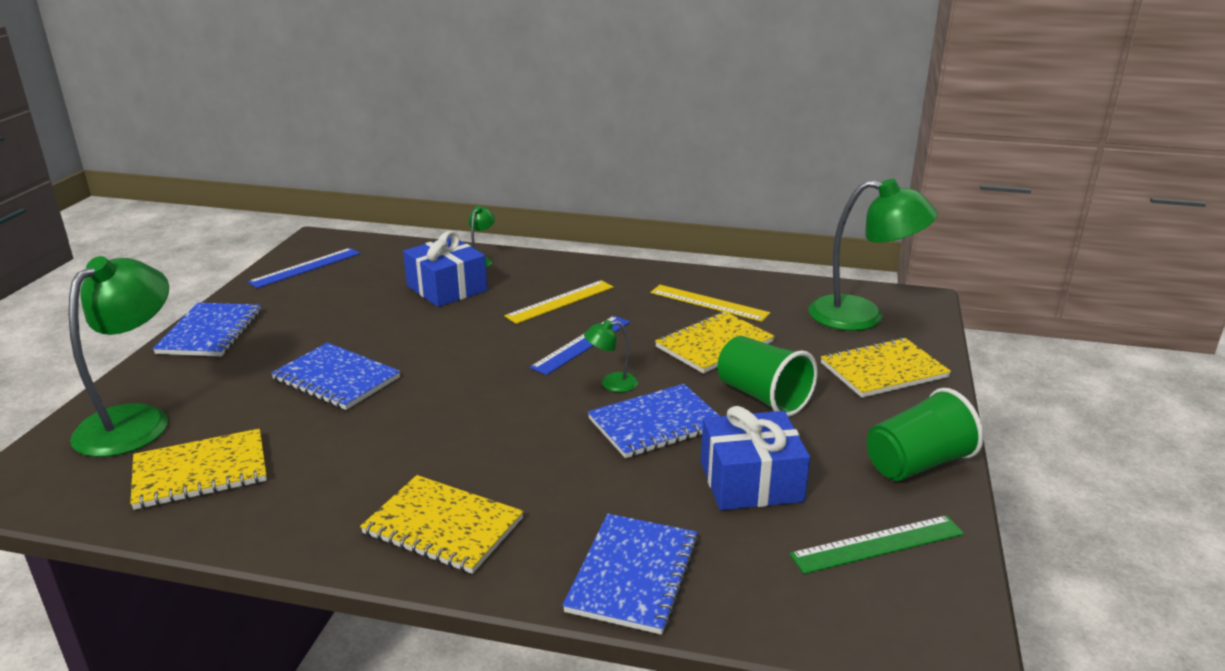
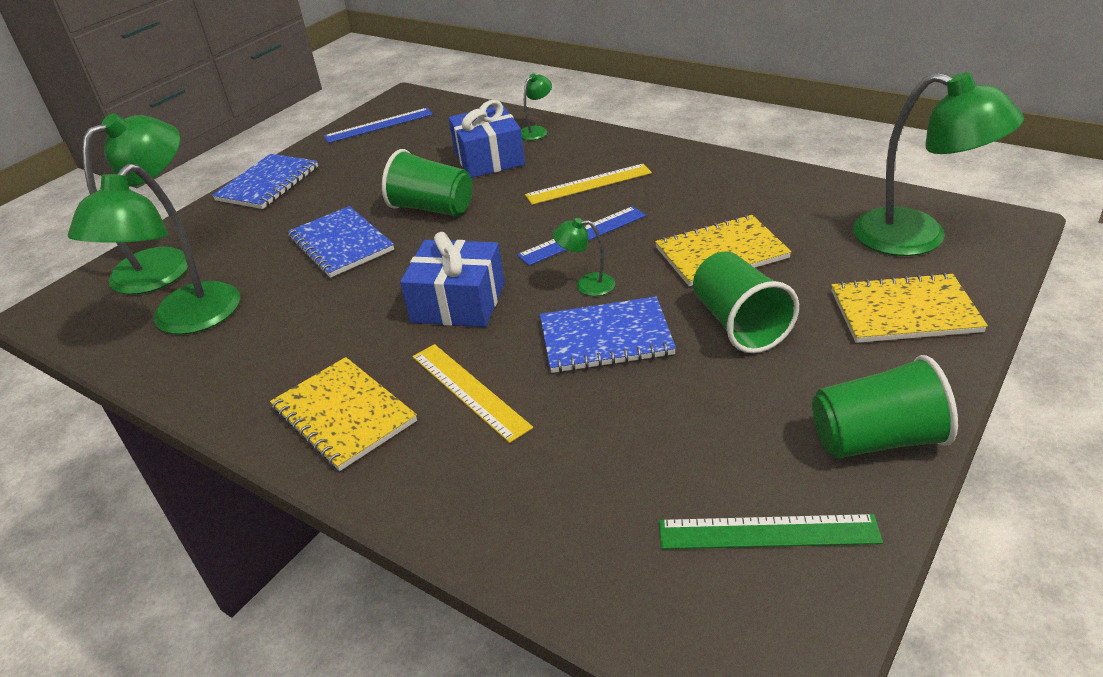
camera: 25 degrees right, 10 degrees up
(200, 472) = (186, 321): yellow notebook -> green lamp
(416, 337) = (432, 208): none -> green cup
(633, 575) = (485, 507): blue notebook -> none
(709, 303) = (744, 202): yellow ruler -> yellow ruler (469, 391)
(751, 481) = (667, 424): blue gift -> blue gift (458, 303)

